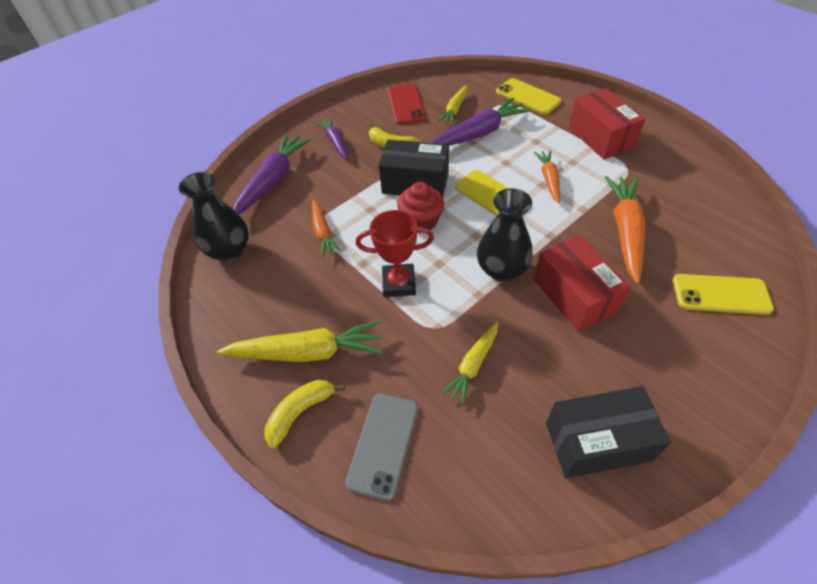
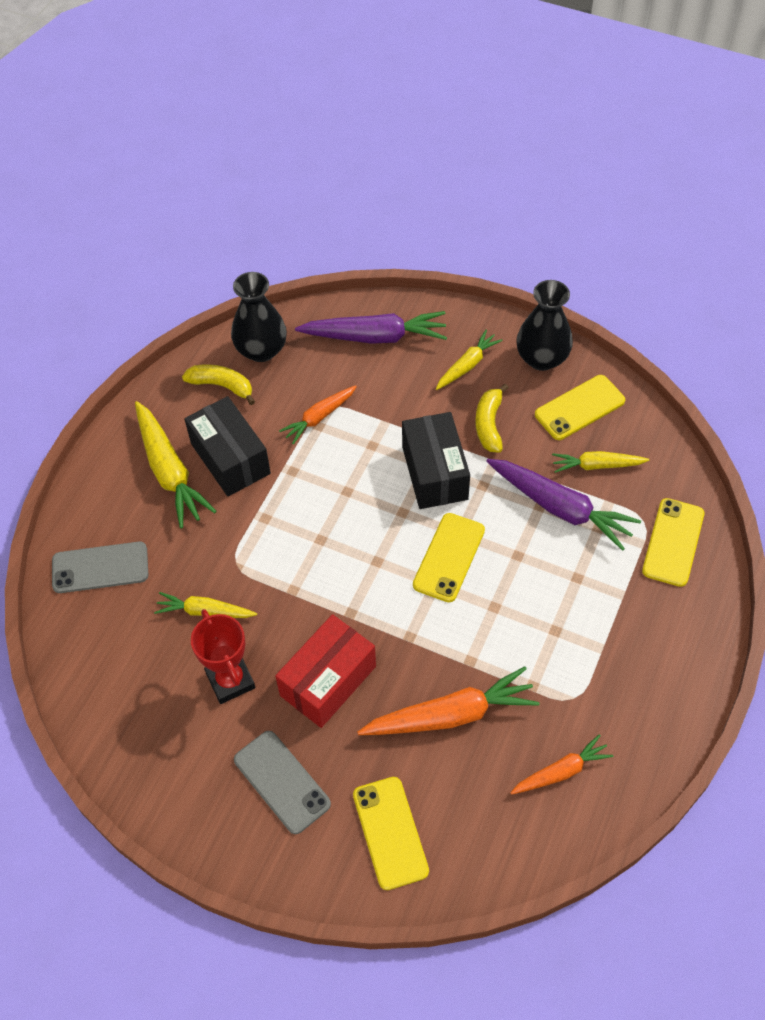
camera: 65 degrees right, 5 degrees up
(300, 412) = (108, 493): yellow banana -> yellow banana (222, 386)
(335, 142) = (467, 365): purple carrot -> yellow carrot
(399, 283) = (279, 513): red trophy -> red trophy (230, 680)
(406, 104) = (579, 408): red phone -> yellow phone
(421, 221) = (376, 500): red cupcake -> none
(501, 269) = (336, 601): black vase -> black vase (542, 358)
(549, 179) = (507, 611): orange carrot -> orange carrot (561, 771)
(597, 441) = (159, 738): black box -> black box (230, 458)
(600, 137) = (624, 653): red box -> none
(663, 354) = (282, 781): none -> grey phone

